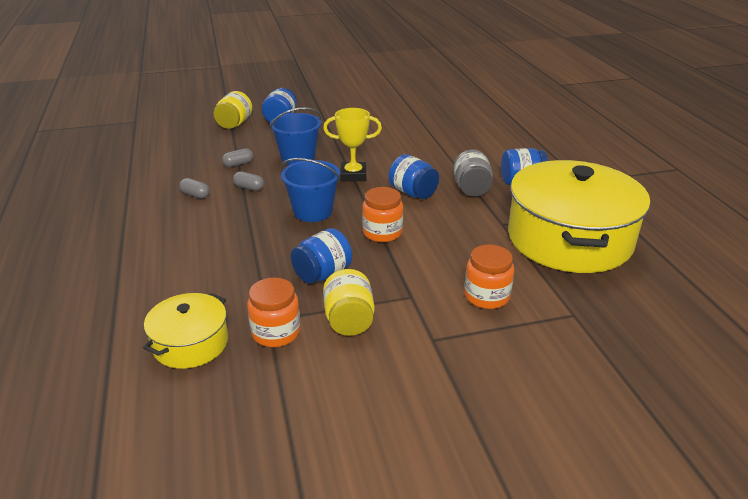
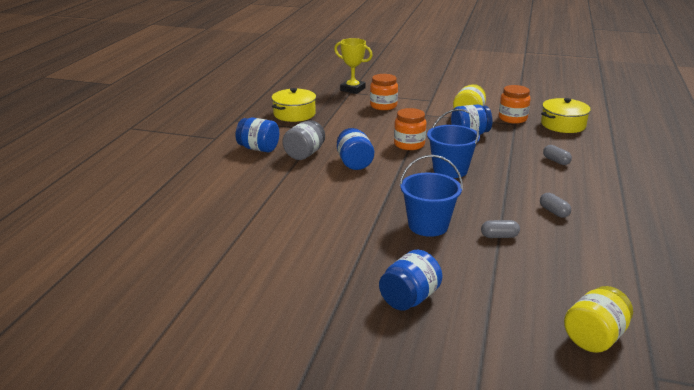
camera: 150 degrees left, 5 degrees down
(234, 124) = (483, 311): yellow jar -> yellow jar (594, 337)
(249, 188) = (497, 205): grey capsule -> grey capsule (556, 161)
(353, 175) = (388, 191): yellow trophy -> yellow trophy (353, 89)
(569, 239) = (294, 114): yellow pot -> yellow pot, size x0.49

